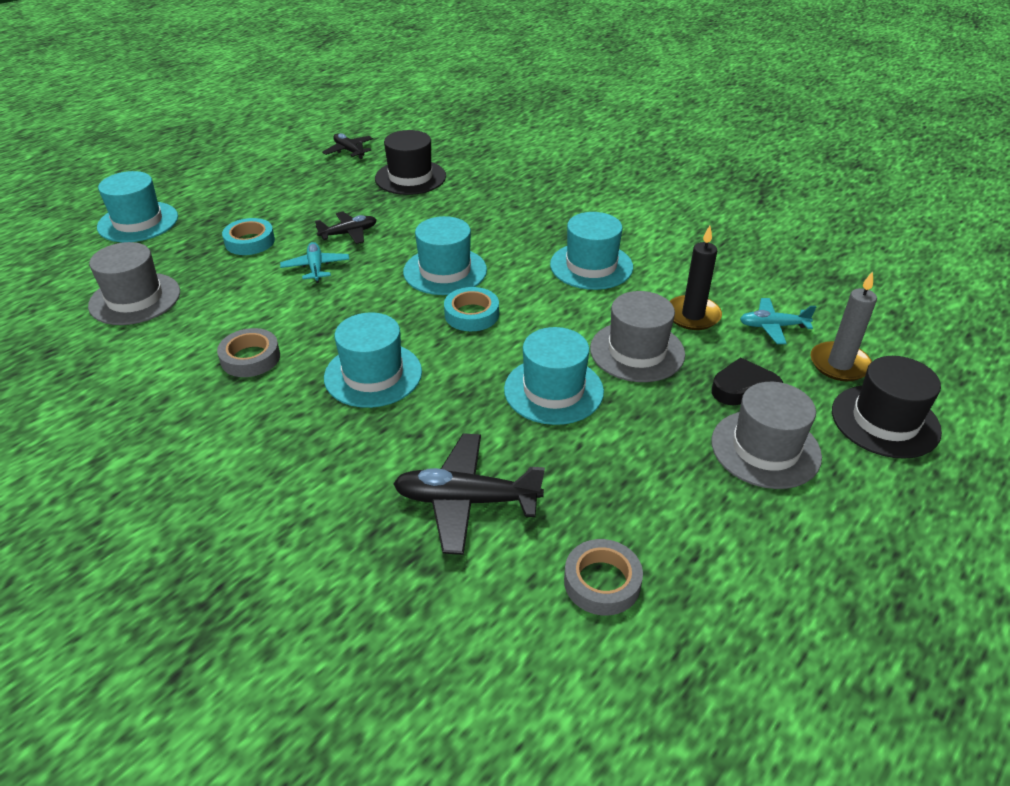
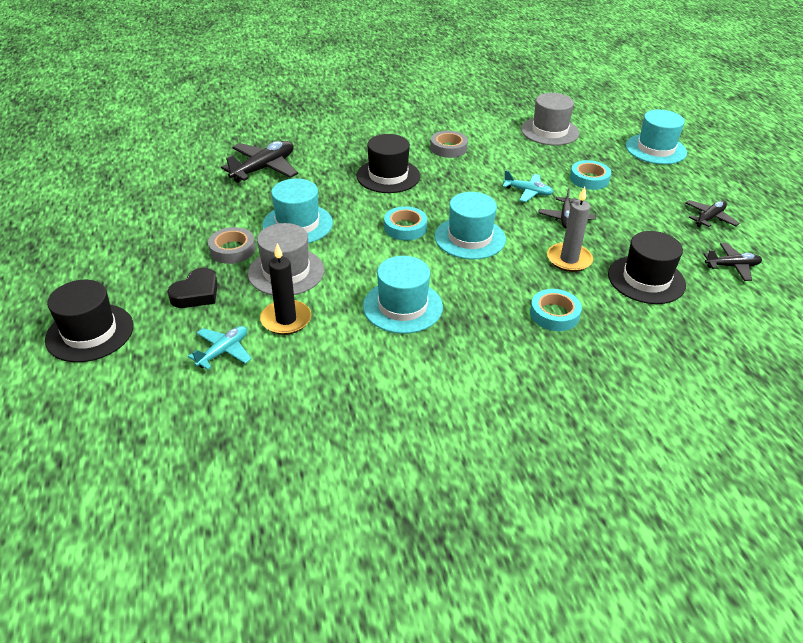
camera: 125 degrees right, 0 degrees up
(275, 171) = (709, 218): none -> black plane
(373, 375) = (388, 176): turquoise hat -> black hat
(507, 200) = (554, 314): none -> turquoise tape
(602, 582) = (173, 181): grey tape -> grey tape (232, 250)
(765, 449) = (152, 269): grey hat -> none
(839, 364) = (150, 354): grey candle -> grey candle (569, 259)

